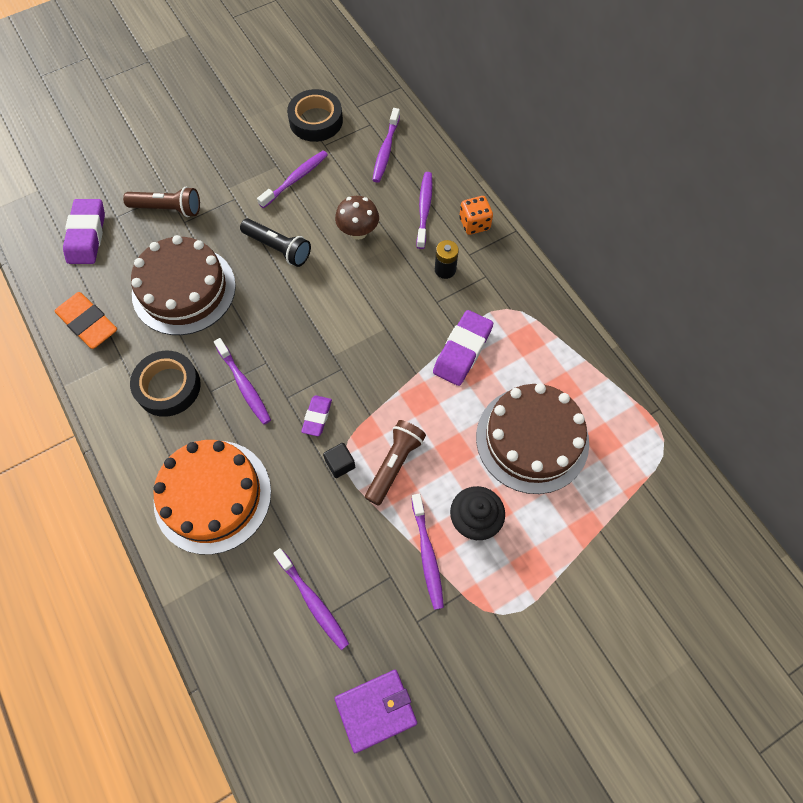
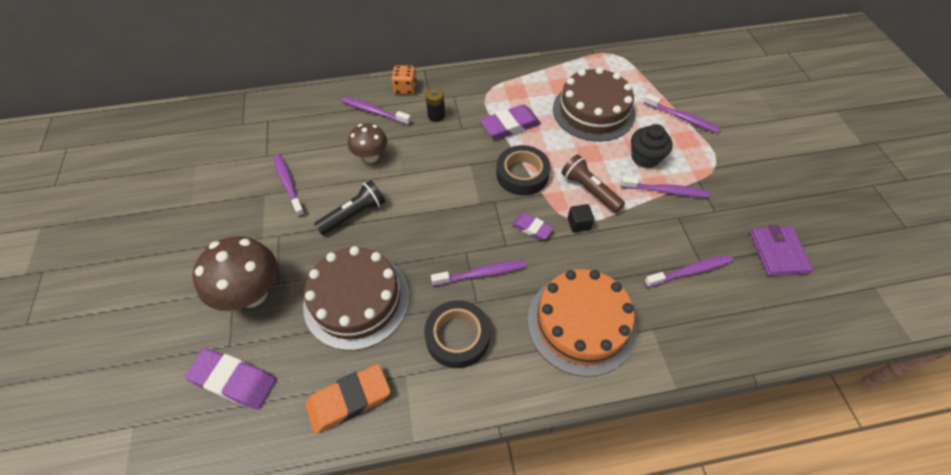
camera: 70 degrees left, 10 degrees down
(168, 209) = (252, 294): brown flashlight -> brown mushroom
(316, 121) = (235, 154): black tape -> black tape (522, 174)
(386, 150) = (302, 118): purple toothbrush -> purple toothbrush (682, 118)
(462, 351) = (510, 126): purple eraser -> purple eraser turned 75 degrees counterclockwise

